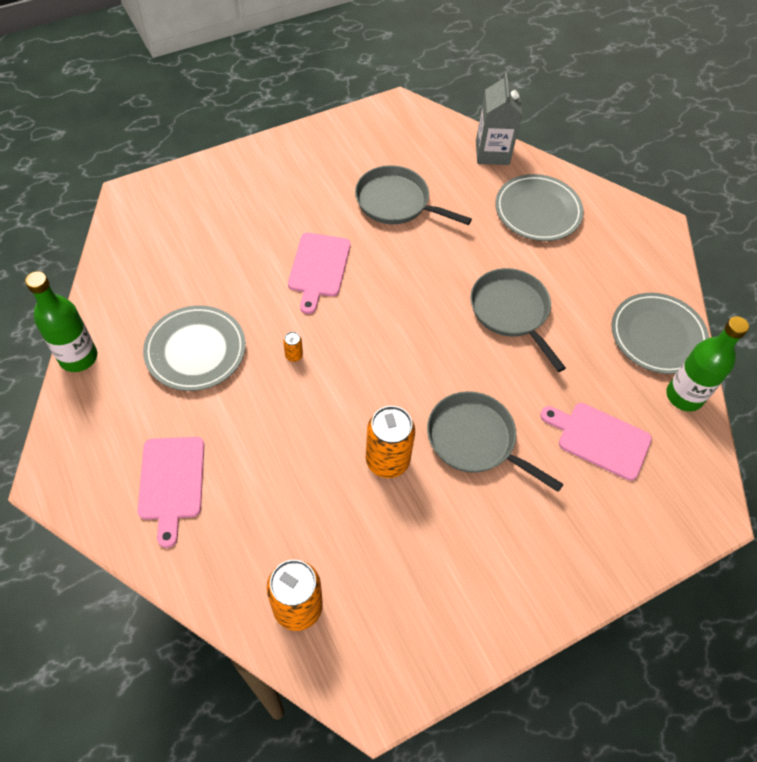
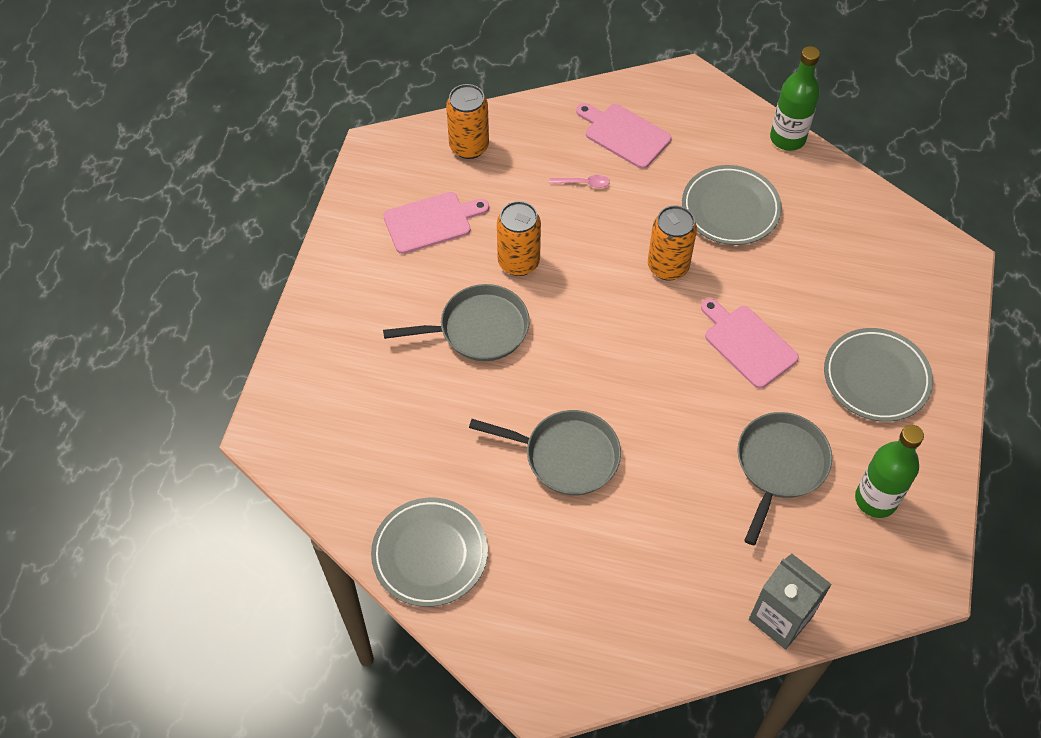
camera: 135 degrees right, 0 degrees up
(259, 474) = (584, 183): none -> pink spoon
(294, 355) = (668, 266): orange can -> orange can, size x2.34
(396, 202) = (779, 465): grey pan -> grey pan turned 45 degrees counterclockwise
(537, 211) = (661, 588): grey plate -> grey plate (876, 378)
(599, 439) = (393, 413): pink cutting board -> pink cutting board (431, 222)
(684, 396) = (360, 515): green bottle -> green bottle (875, 499)

